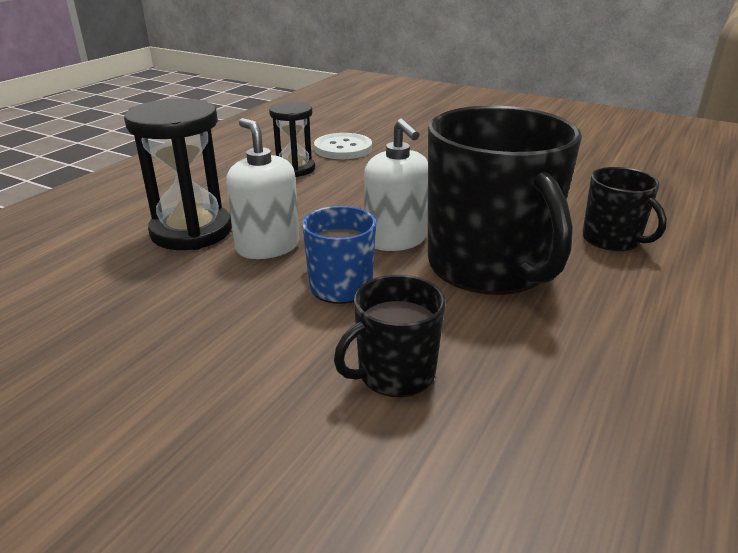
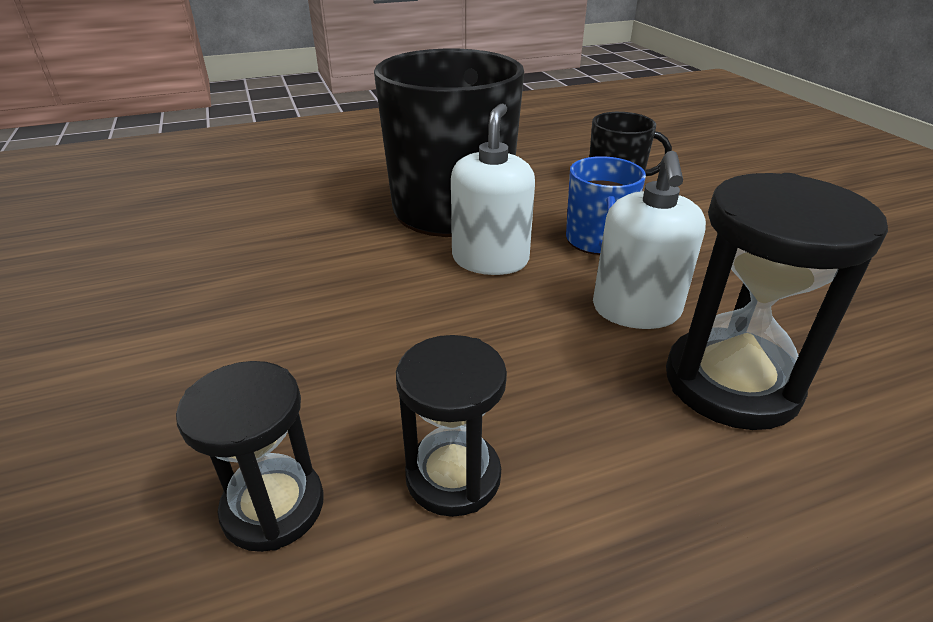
camera: 140 degrees left, 5 degrees up
(343, 148) = (273, 507): white button -> black hourglass
(612, 239) = (323, 187): black mug -> none

